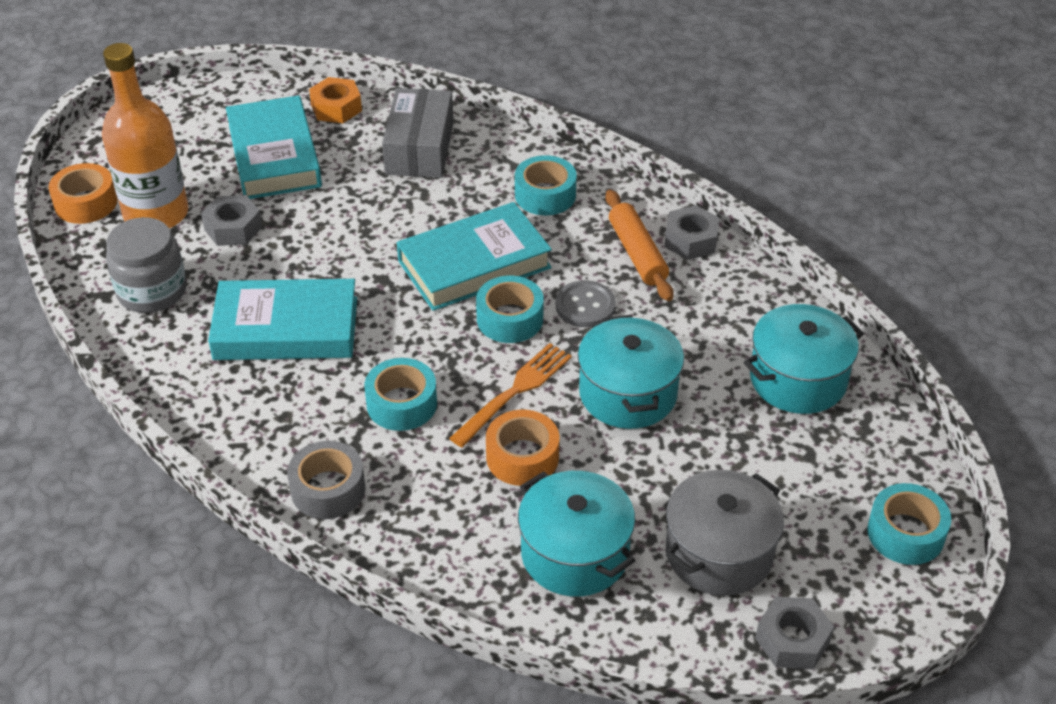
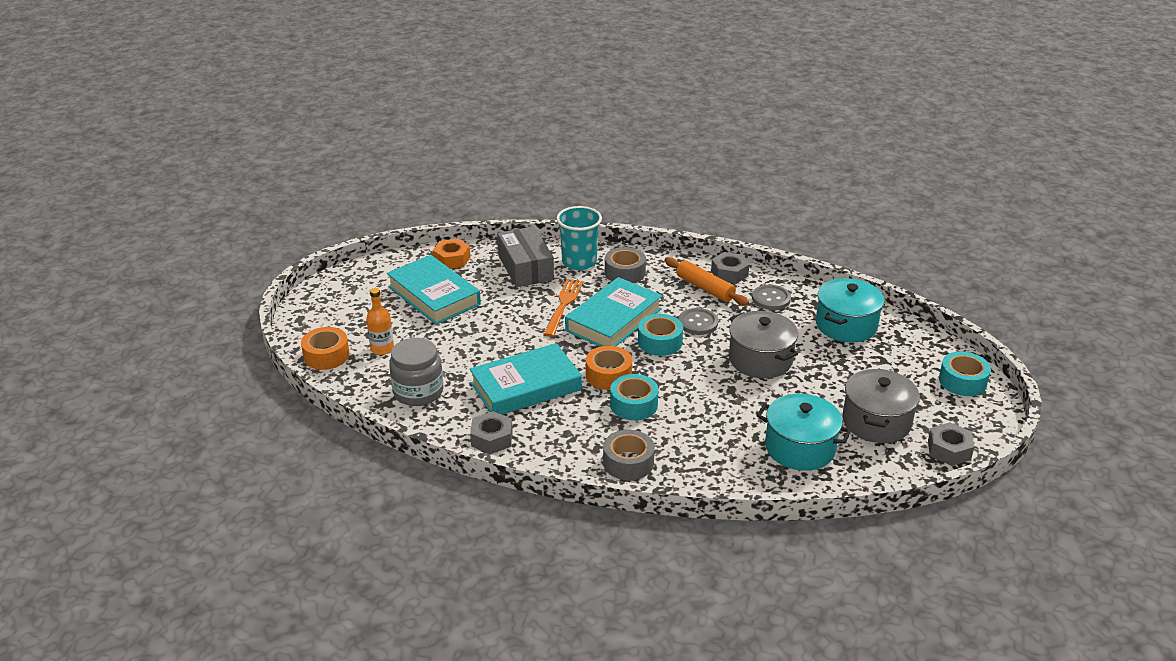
camera: 25 degrees left, 10 degrees down
(156, 214) = (382, 348): orange bottle -> orange bottle, size x0.50
(233, 228) = (442, 342): grey nut -> grey nut (492, 439)
(496, 160) = (579, 262): none -> turquoise cup
(514, 392) = (695, 378): orange fork -> orange fork (563, 305)
(522, 457) = (728, 410): orange tape -> orange tape (608, 375)
(545, 195) = (625, 272): turquoise tape -> grey tape
(628, 393) = (760, 360): turquoise pot -> grey pot
(719, 300) = (771, 299): none -> grey button

